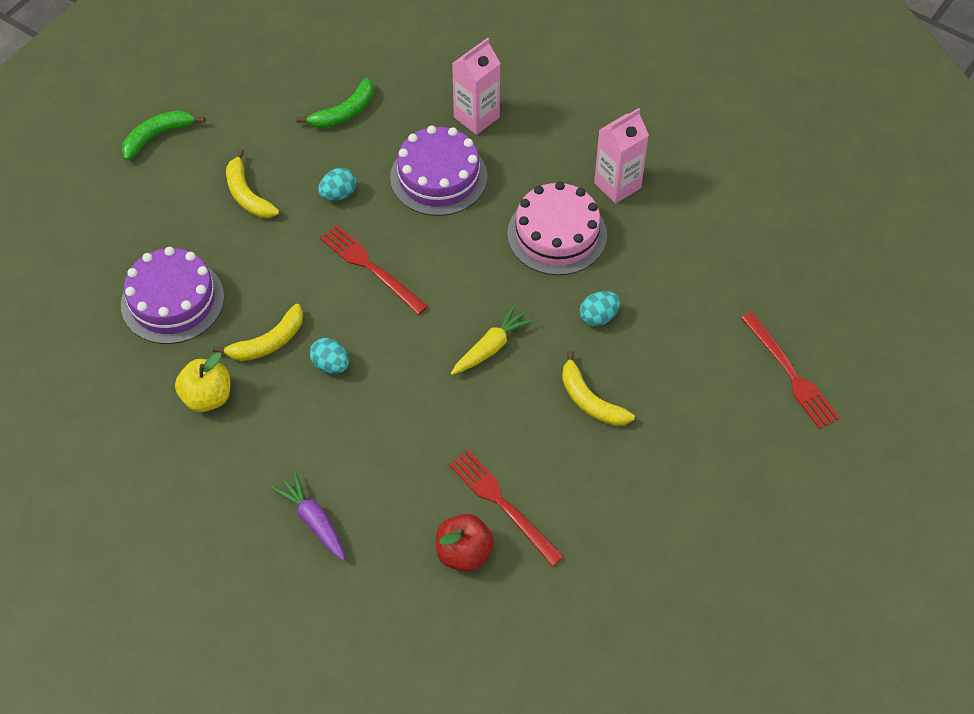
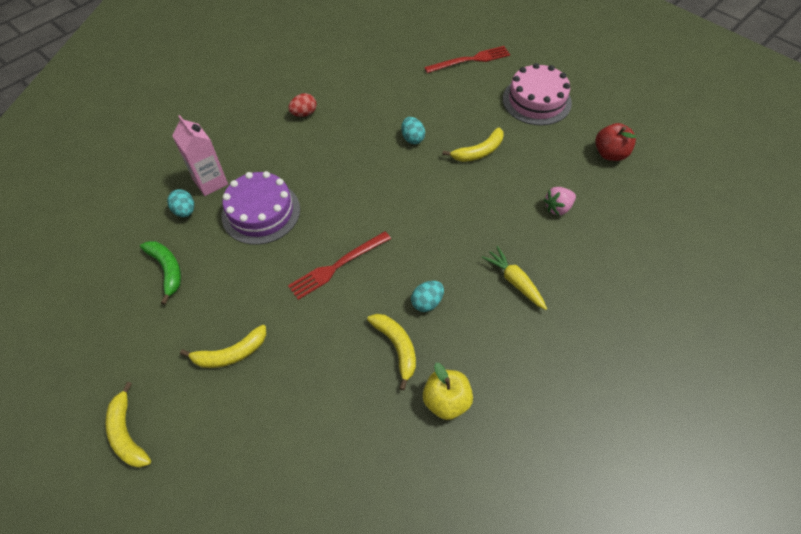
camera: 80 degrees left, 0 degrees up
(157, 136) = (127, 433): green banana -> yellow banana
(172, 301) = (335, 427): purple cake -> none
(313, 521) = (570, 326): purple carrot -> none
(338, 194) = (255, 282): turquoise egg -> turquoise egg (185, 211)
(464, 553) = (596, 234): red apple -> red apple (610, 154)
(491, 347) = (427, 199): yellow carrot -> yellow carrot (514, 281)
(502, 504) = (558, 208): red fork -> pink strawberry
(557, 234) = (337, 150): pink cake -> pink cake (536, 101)
(617, 185) = (304, 113): pink carton -> red egg

